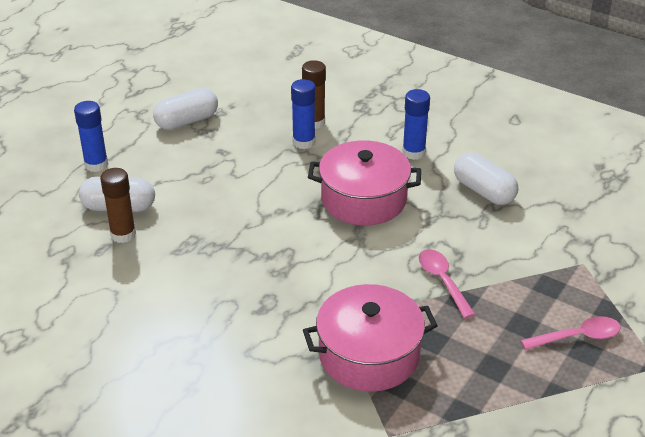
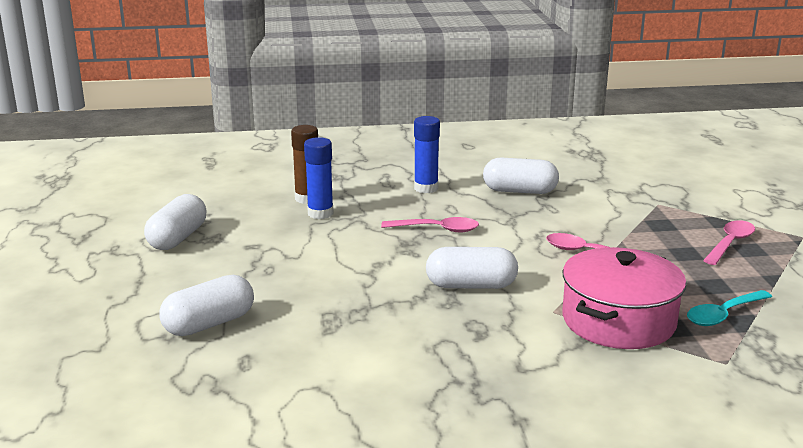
camera: 40 degrees left, 15 degrees down
(96, 164) = (127, 303): blue glue stick -> none
(123, 234) = (249, 341): brown glue stick -> none
(313, 265) = (471, 285): none -> white capsule
(363, 199) = (437, 229): pink pot -> pink spoon
(455, 397) = (723, 315): none -> turquoise spoon

